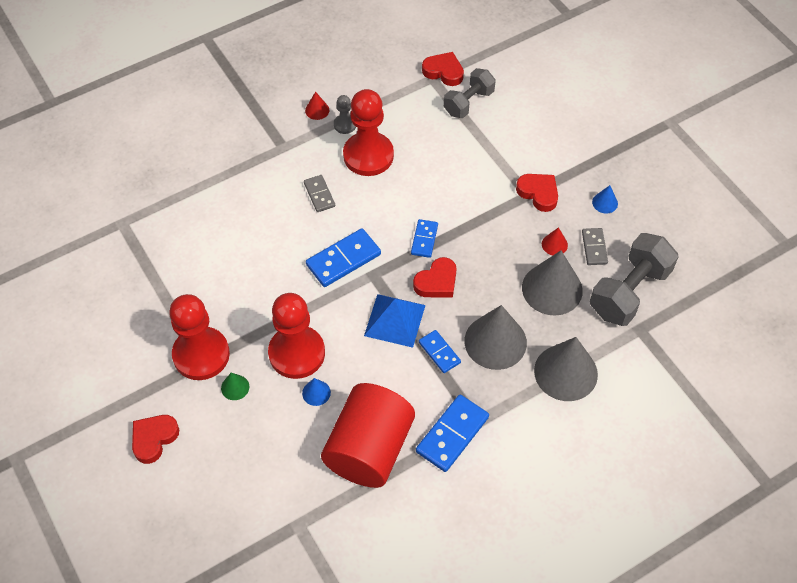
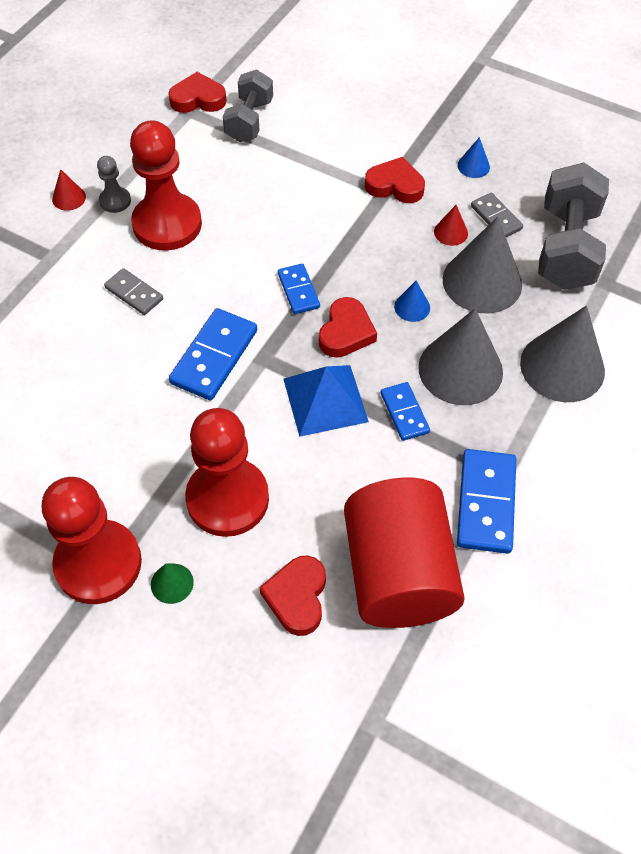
camera: 30 degrees left, 0 degrees up
(154, 439) = (99, 713): red heart -> red heart (297, 597)
(316, 393) = (285, 536): blue cone -> blue cone (412, 307)
(439, 352) = (404, 413): blue domino -> blue domino turned 45 degrees clockwise

